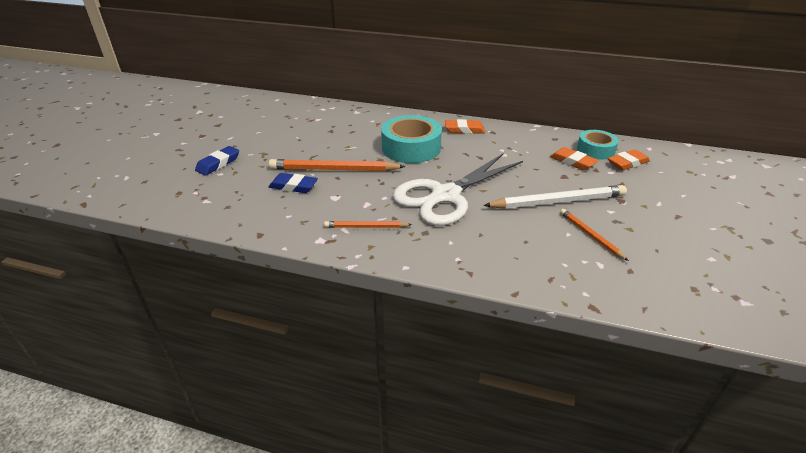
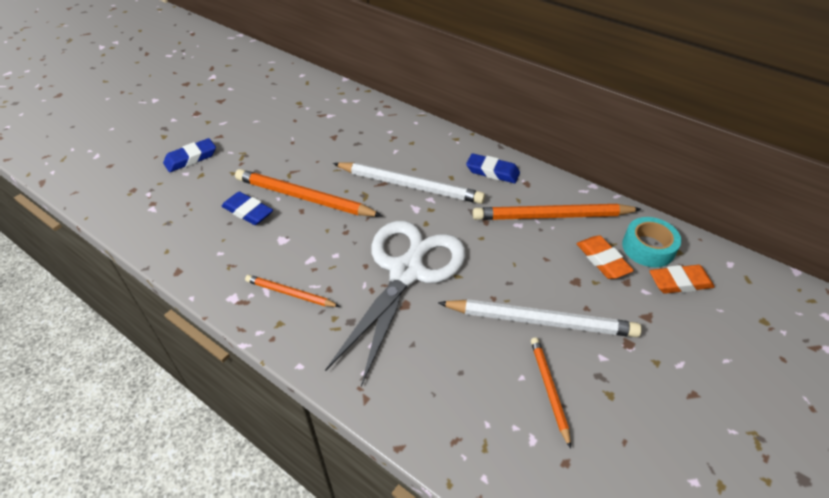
camera: 20 degrees right, 10 degrees up
(411, 148) = (410, 185): turquoise tape -> white pencil
(445, 195) = (406, 272): white scissors -> white scissors turned 135 degrees clockwise
(464, 130) = (492, 172): orange eraser -> blue eraser
(522, 146) = (552, 216): none -> orange pencil

